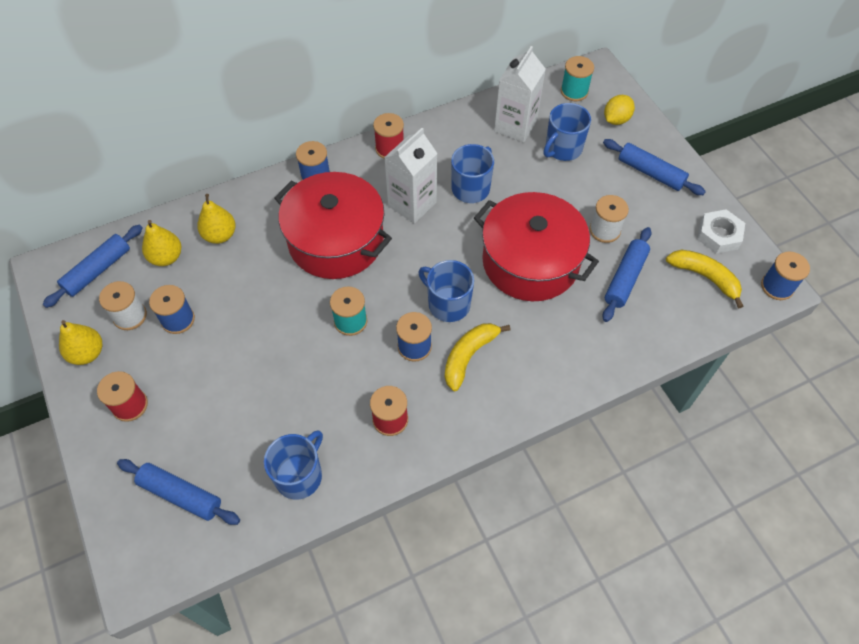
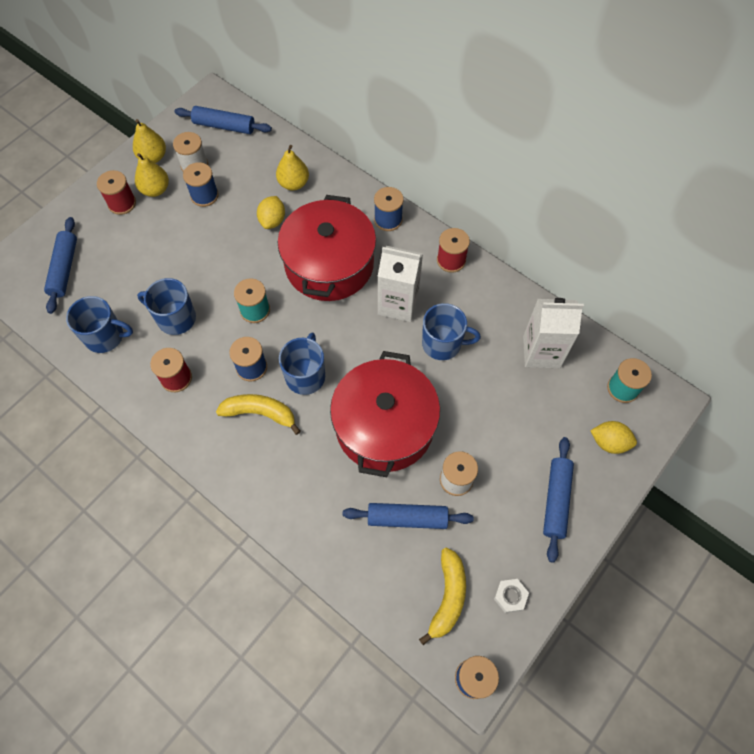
camera: 65 degrees right, 5 degrees up
(166, 257) = (256, 160): yellow pear -> yellow pear (155, 190)
(253, 269) = (272, 220): none -> yellow lemon
(562, 148) = (538, 405): blue mug -> blue mug (175, 318)
(719, 235) = (510, 596): white nut -> white nut, size x0.65

